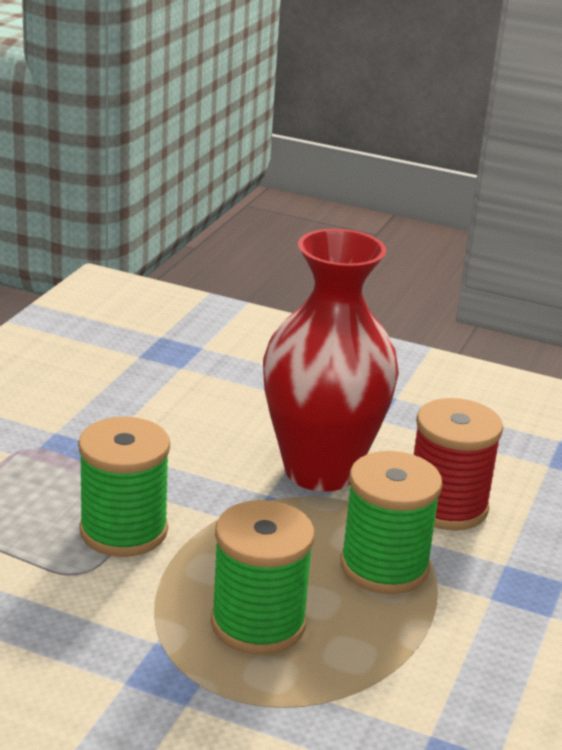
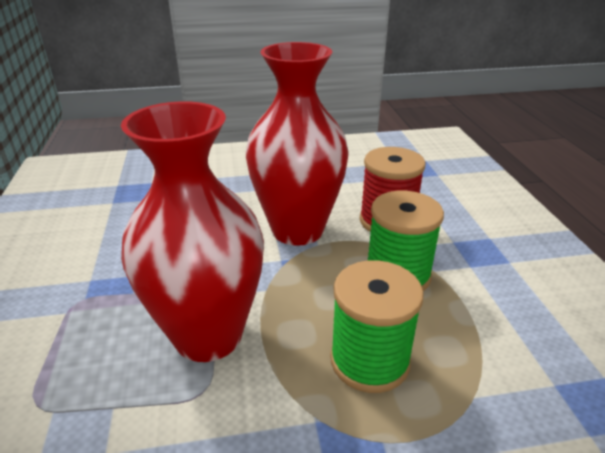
camera: 30 degrees left, 5 degrees up
(123, 531) = (208, 335): green spool -> red vase

